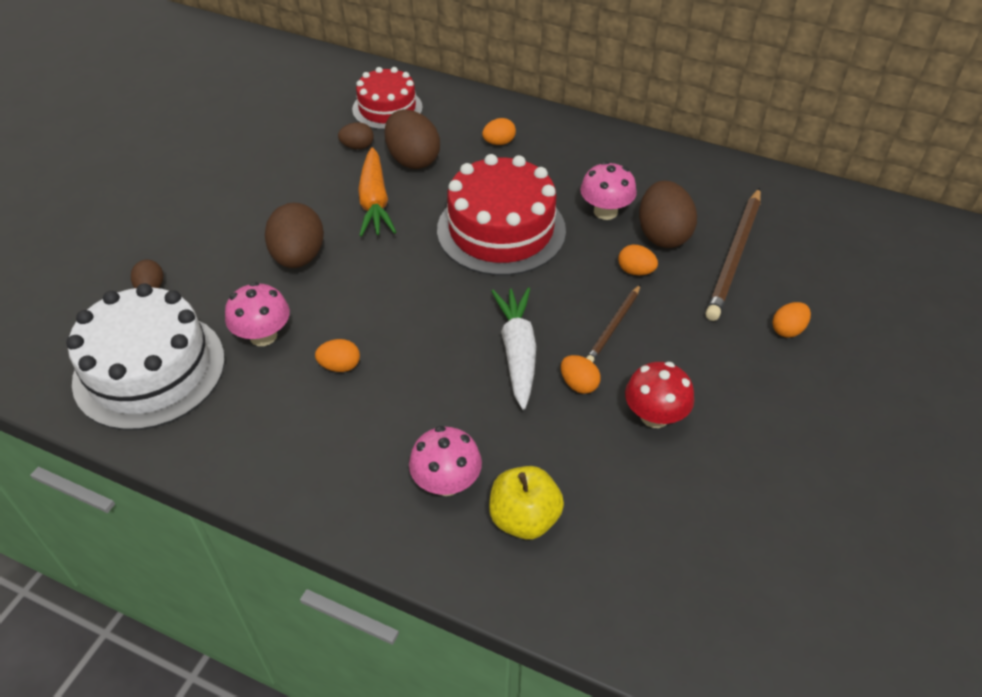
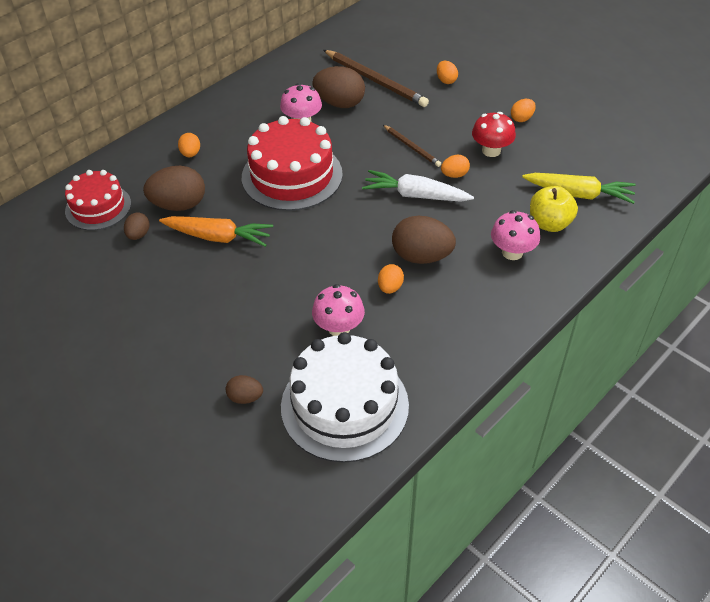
camera: 70 degrees left, 0 degrees up
(298, 257) = (259, 294): brown egg -> brown egg (421, 256)
(609, 547) = (578, 194): none -> yellow carrot
(635, 271) = (367, 124): orange egg -> orange egg (521, 118)

